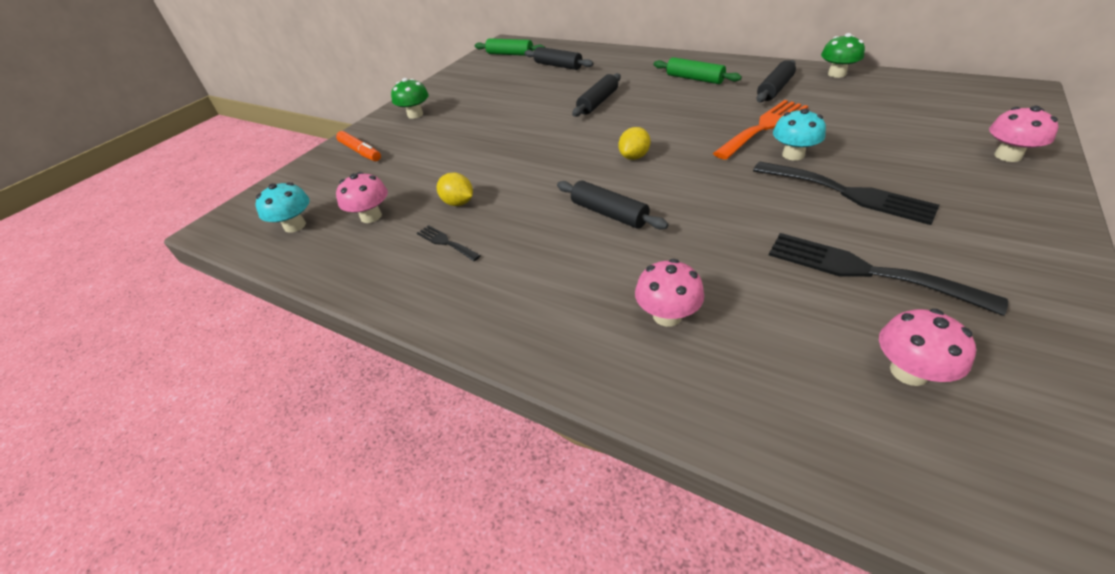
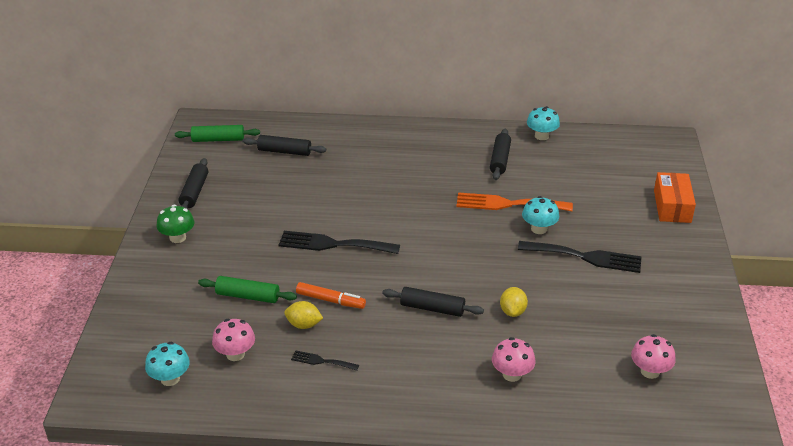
camera: 30 degrees left, 5 degrees down
(360, 152) = (158, 292): orange marker -> orange marker (330, 300)
(598, 102) = (355, 195): black rolling pin -> black rolling pin (194, 192)
(634, 157) = (422, 252): yellow lemon -> yellow lemon (512, 311)
(694, 79) = (427, 155): green rolling pin -> green rolling pin (248, 296)
(764, 127) = (508, 204): orange fork -> orange fork turned 105 degrees counterclockwise
(836, 74) = (541, 136): green mushroom -> turquoise mushroom
(865, 271) = (612, 315): black fork -> black fork (333, 244)
(1007, 156) = (672, 206): pink mushroom -> orange box

